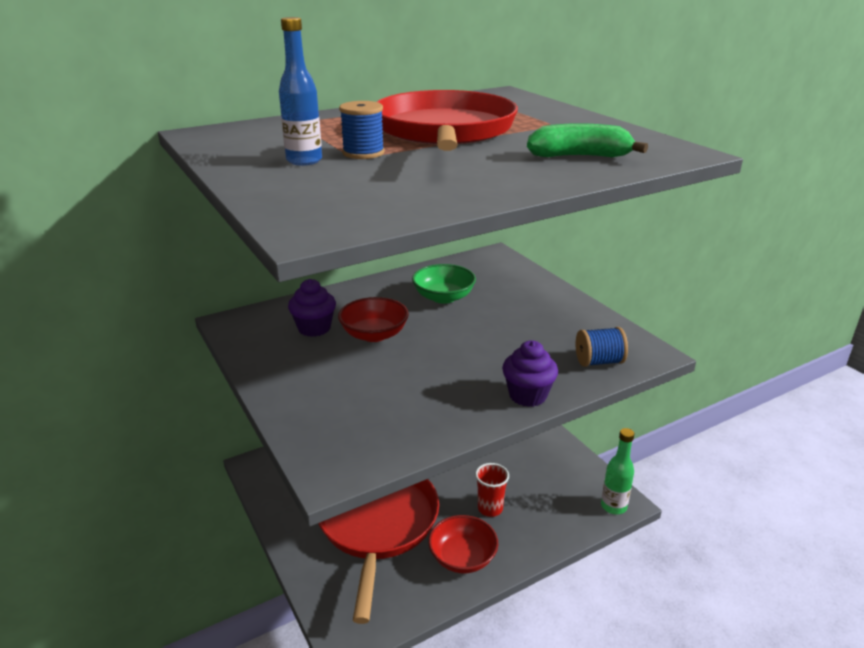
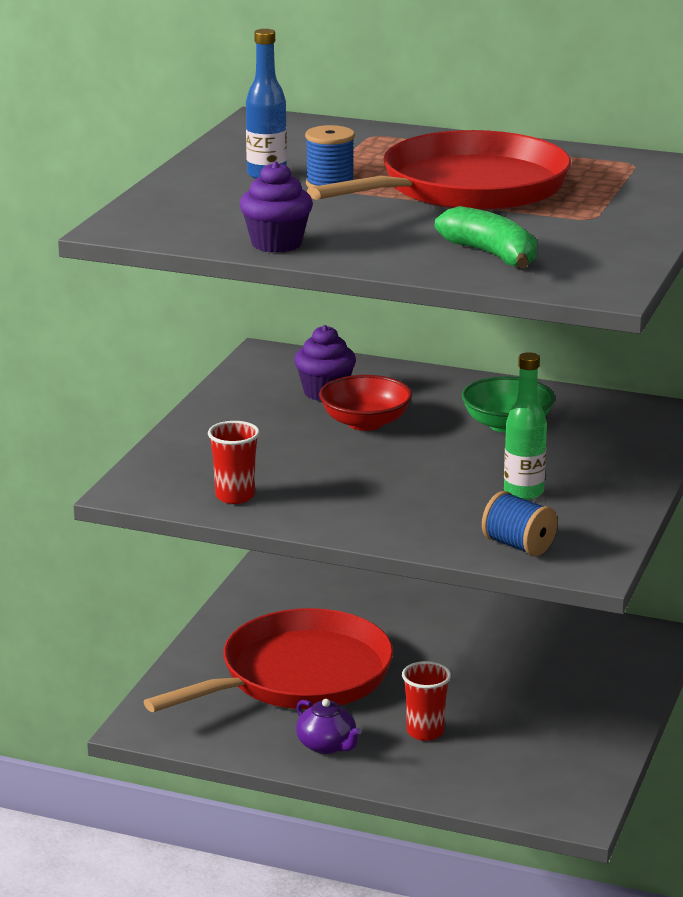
camera: 50 degrees right, 5 degrees down
(403, 429) = (235, 496): none -> red cup
(462, 557) = (327, 745): red bowl -> purple teapot
(527, 395) = (386, 531): purple cupcake -> purple cupcake (276, 244)
(613, 506) = (558, 812): green bottle -> green bottle (523, 492)

